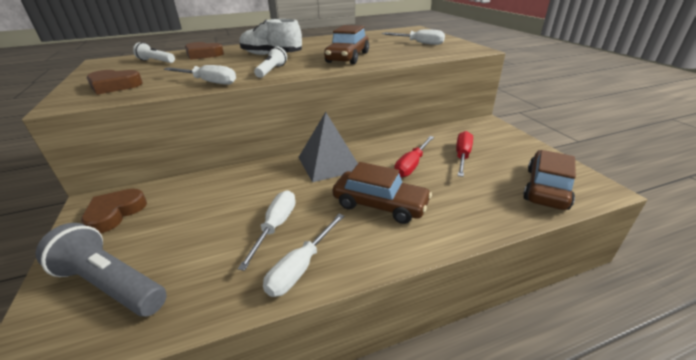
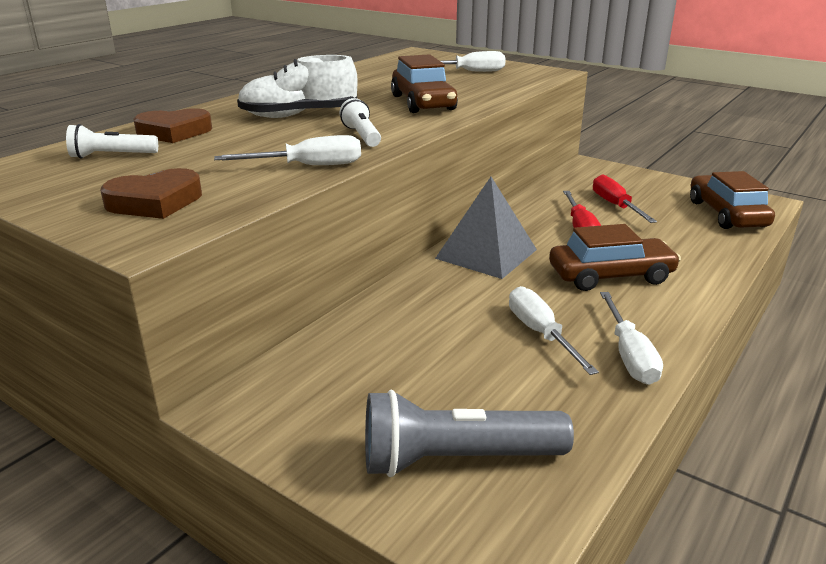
camera: 35 degrees left, 5 degrees down
(115, 213) = (298, 402): brown heart -> none

